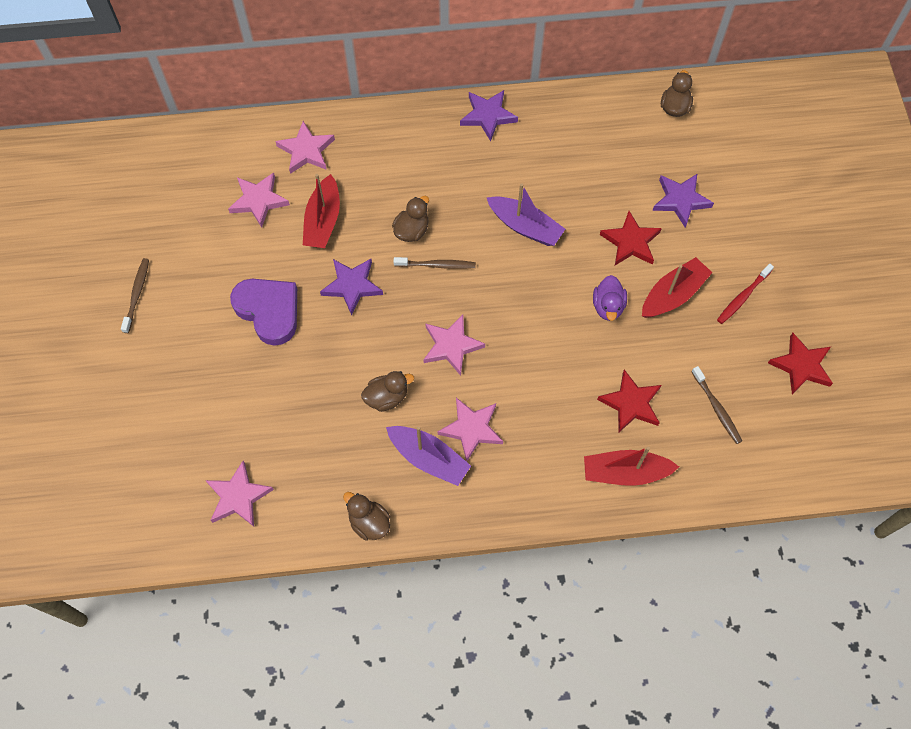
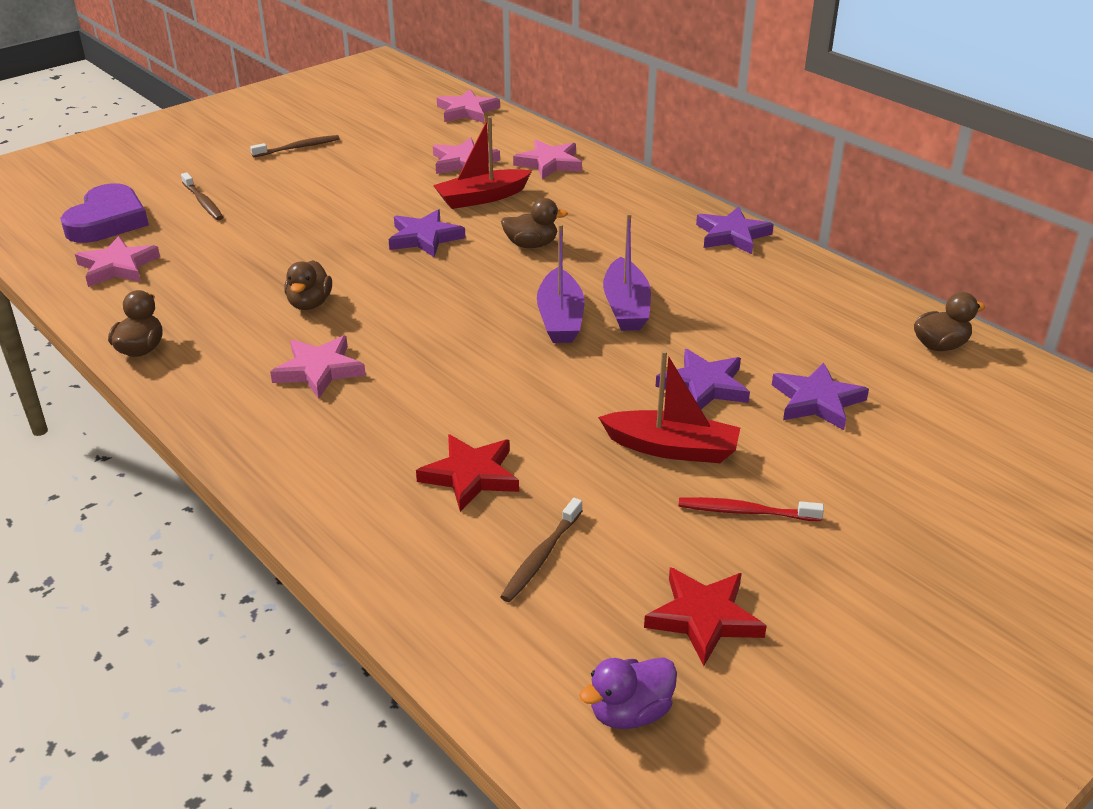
camera: 55 degrees right, 30 degrees down
(269, 311) = (347, 208): purple heart -> purple heart (107, 221)
(387, 397) = (310, 304): brown duck -> brown duck turned 60 degrees clockwise
(429, 458) = (255, 357): purple boat -> purple boat (560, 319)
(436, 265) = (507, 273): brown toothbrush -> brown toothbrush (203, 202)
(451, 346) = (415, 318): pink star -> pink star (467, 111)
(608, 306) = (592, 403): purple duck -> purple duck (630, 712)
(625, 472) = (362, 510): red boat -> none
(630, 242) = (704, 386): red star -> purple star

